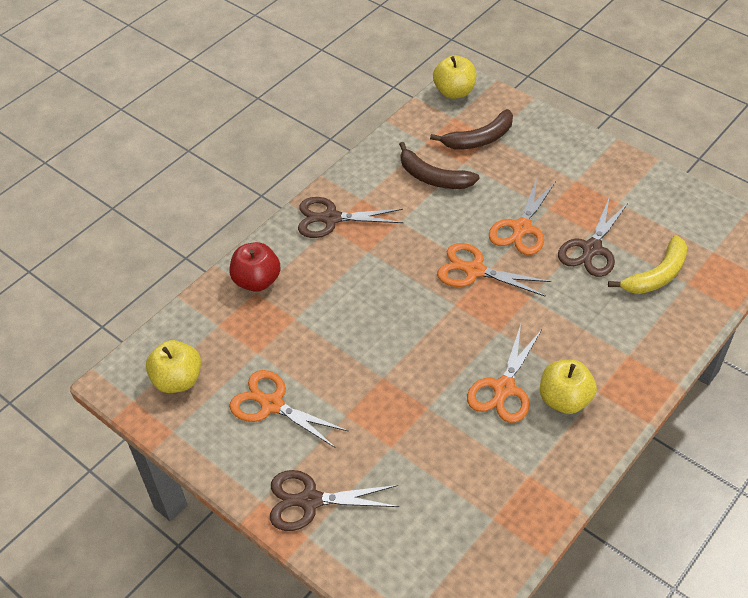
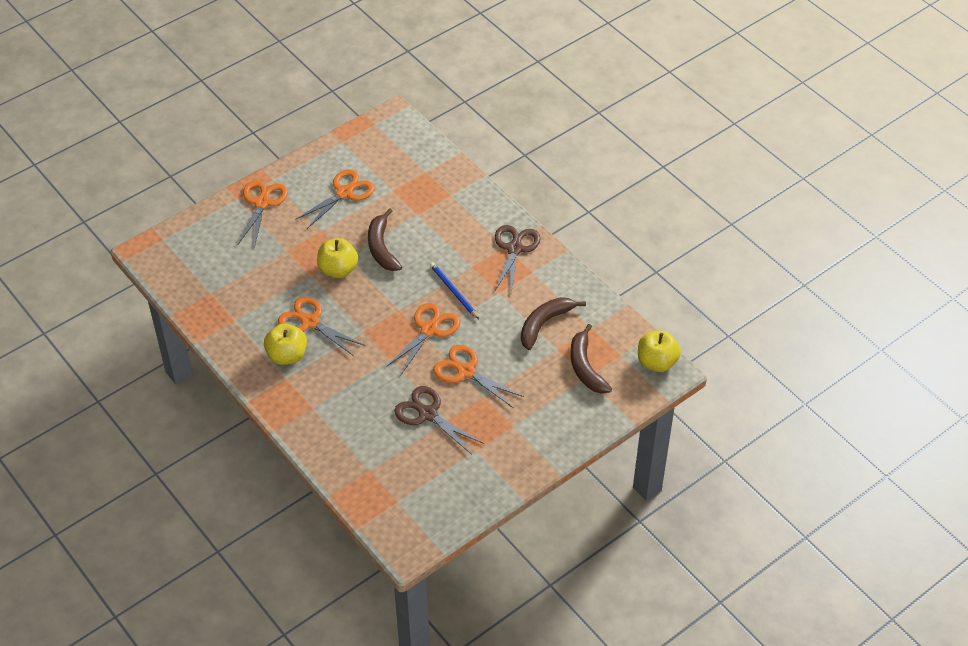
camera: 100 degrees right, 0 degrees up
(178, 380) = (383, 147): yellow apple -> yellow apple (338, 270)
(257, 281) = (461, 197): red apple -> none
(310, 501) = (262, 203): brown scissors -> orange scissors
(360, 342) = (381, 247): none -> brown banana
(411, 260) = (453, 291): none -> blue pencil
(656, 275) = (384, 451): yellow banana -> none

